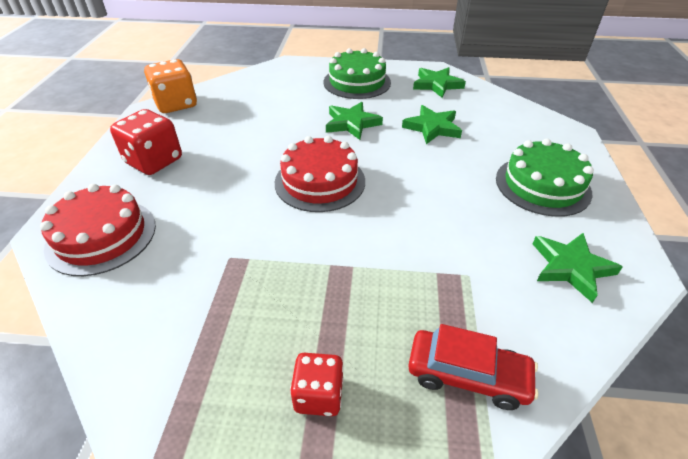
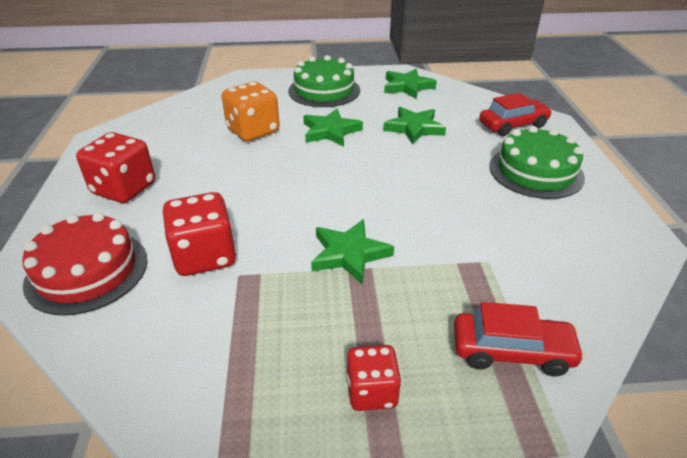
camera: 10 degrees left, 5 degrees down
(176, 104) = (131, 128): orange dice -> orange dice (253, 131)
(204, 235) = (204, 256): none -> red dice
(320, 181) = (313, 191): red cake -> none
(531, 134) = (513, 125): none -> red car
(571, 267) = (581, 242): green star -> green star (349, 254)

